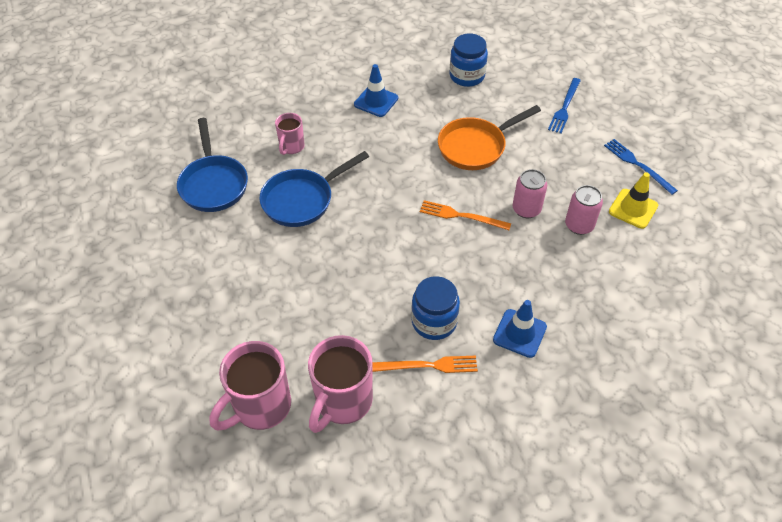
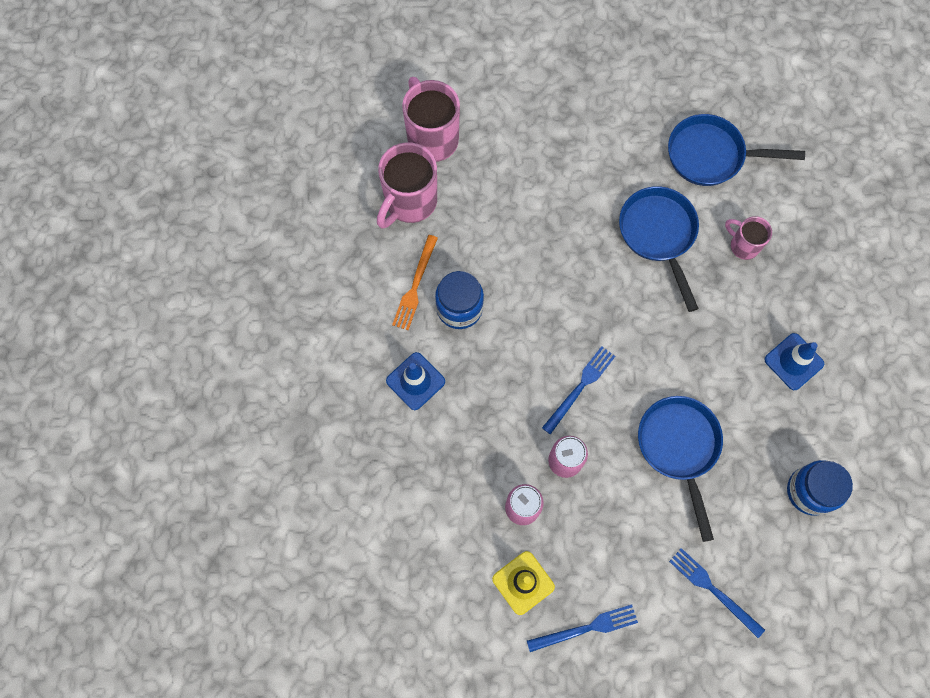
camera: 110 degrees right, 20 degrees up
(342, 402) = (409, 202): pink mug -> pink mug turned 105 degrees counterclockwise
(461, 216) = (580, 387): orange fork -> blue fork
(476, 147) = (679, 448): orange pan -> blue pan

